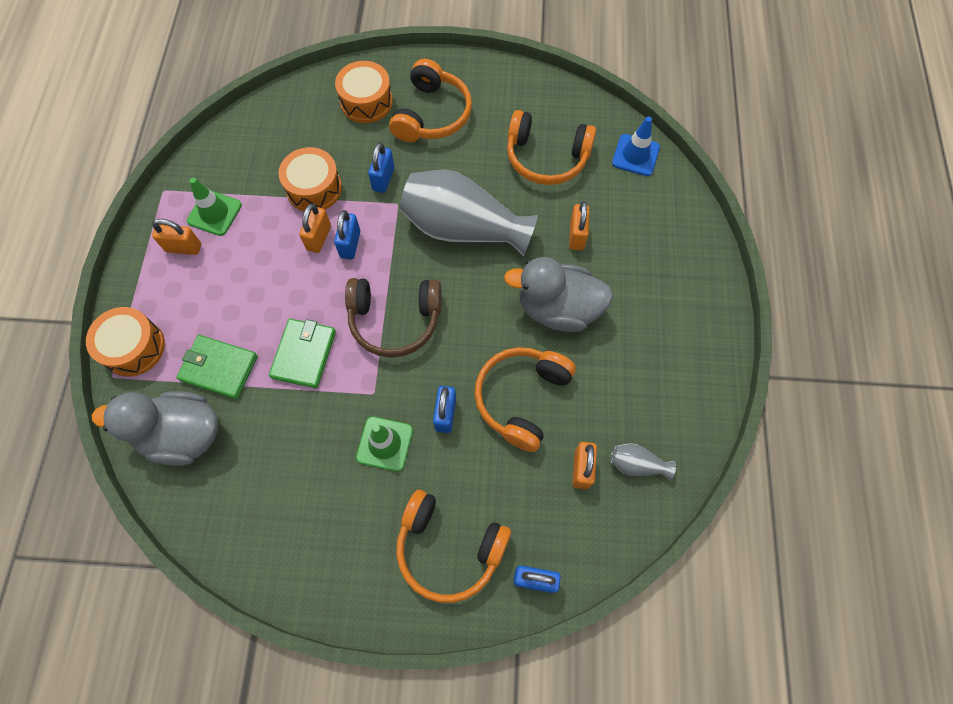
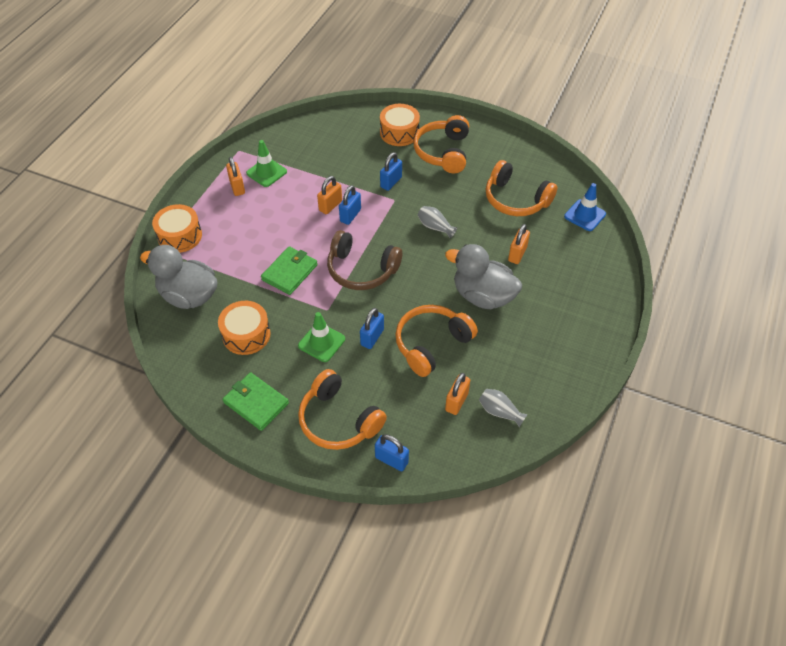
camera: 20 degrees right, 15 degrees down
(183, 248) = (237, 187): orange padlock -> orange padlock turned 45 degrees clockwise
(219, 368) = (229, 264): green wallet -> green wallet (256, 403)
(314, 188) = (340, 175): orange drum -> orange drum (246, 334)
(432, 115) = (443, 152): orange headphones -> orange headphones turned 150 degrees clockwise
(463, 228) = (435, 227): grey vase -> grey vase, size x0.41

